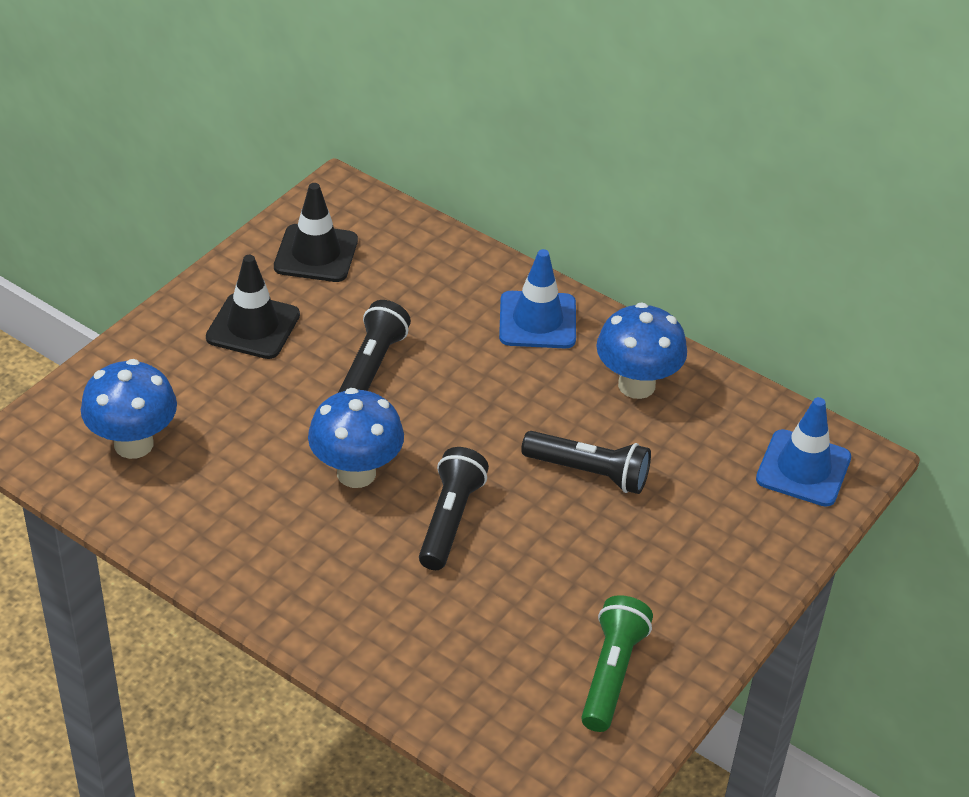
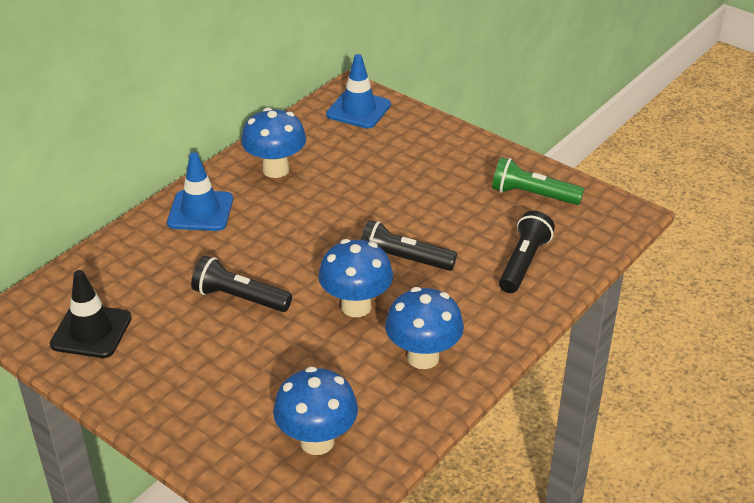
camera: 85 degrees left, 5 degrees down
(253, 326) = (178, 369): black traffic cone -> none
(262, 537) = (423, 357): none -> blue mushroom
(589, 472) = (359, 195): black flashlight -> black flashlight (523, 263)

